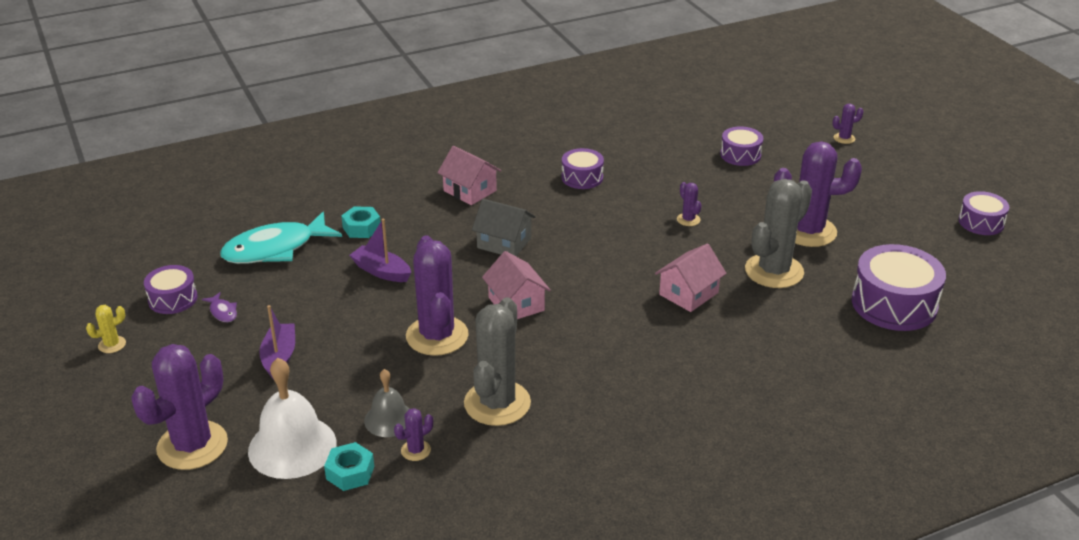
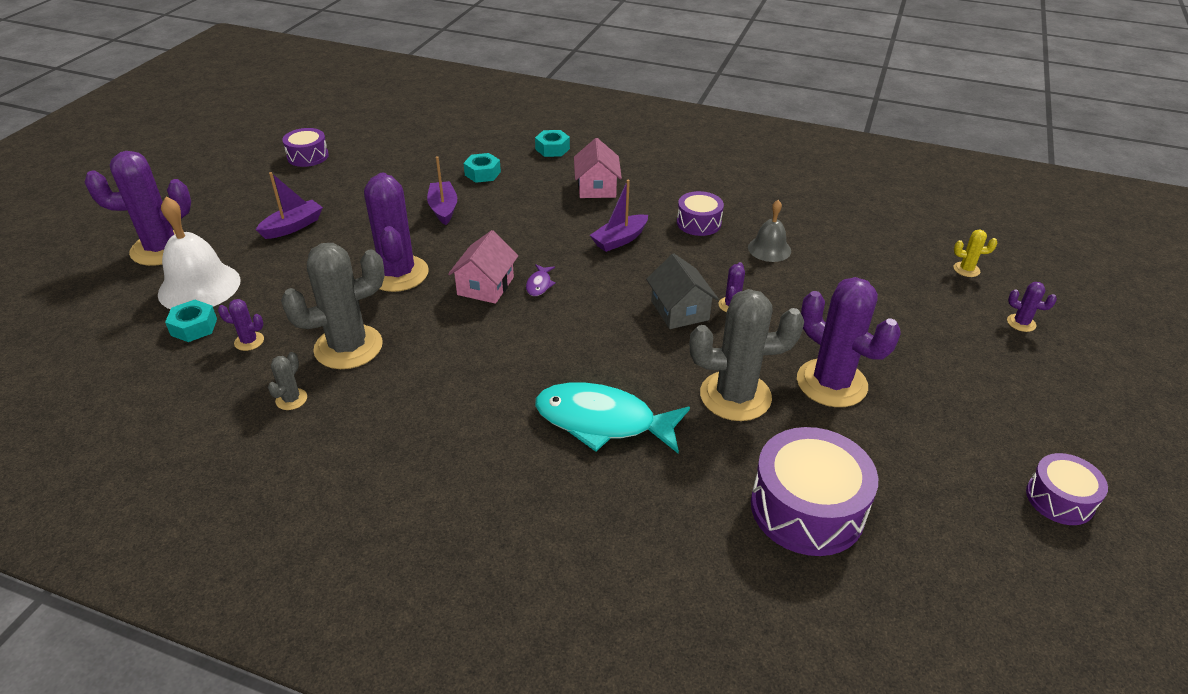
camera: 45 degrees right, 5 degrees up
(112, 345) = (235, 164): yellow cactus -> yellow cactus (966, 269)
(223, 312) = (316, 179): purple fish -> purple fish (539, 284)
(275, 249) = (410, 158): turquoise fish -> turquoise fish (602, 421)
(383, 179) = (552, 149): none -> turquoise nut
(389, 419) = (273, 309): grey bell -> grey bell (769, 249)
(437, 336) = (398, 274): purple cactus -> purple cactus turned 45 degrees counterclockwise
(504, 243) = (555, 237): grey house -> grey house (679, 310)
(522, 459) = (291, 399): none -> grey cactus
(550, 219) = (619, 240): none -> purple boat
(688, 293) = (626, 364): pink house -> none
(740, 155) = (877, 279): purple drum -> none

